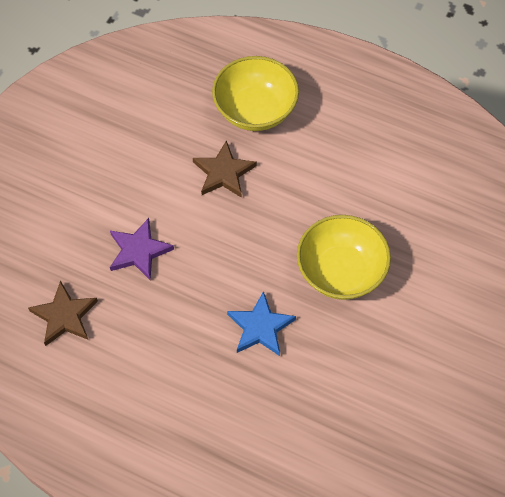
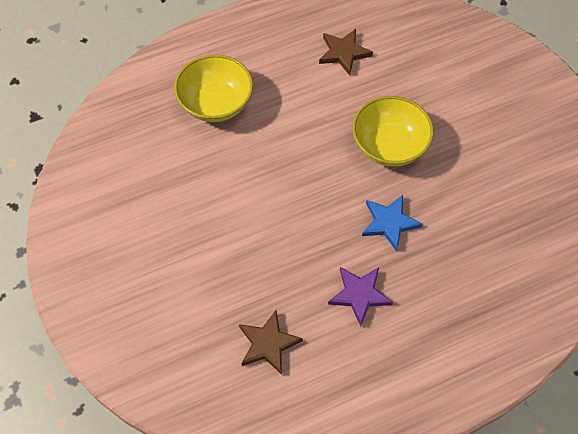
camera: 50 degrees left, 0 degrees up
(139, 251) = (260, 256): purple star -> purple star (359, 295)
(223, 173) = (247, 158): brown star -> brown star (344, 53)

